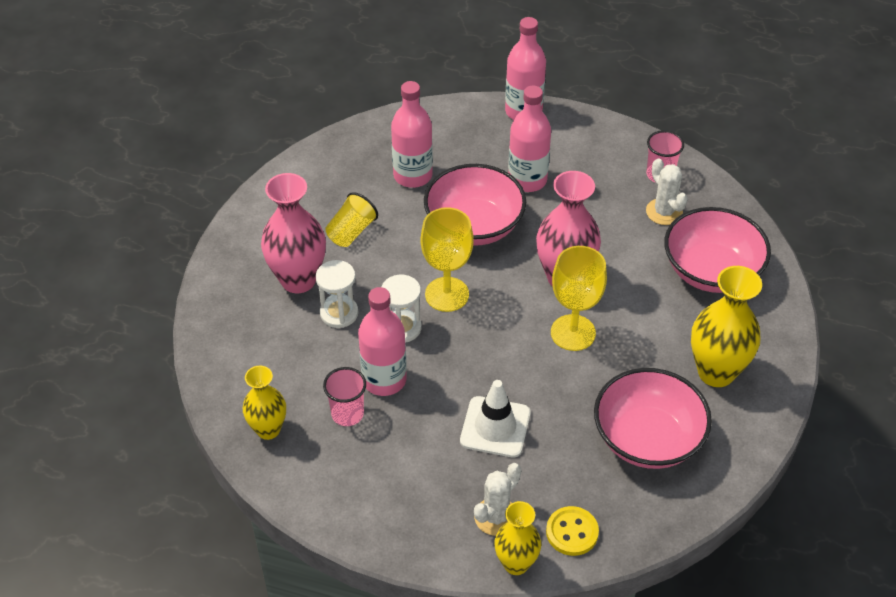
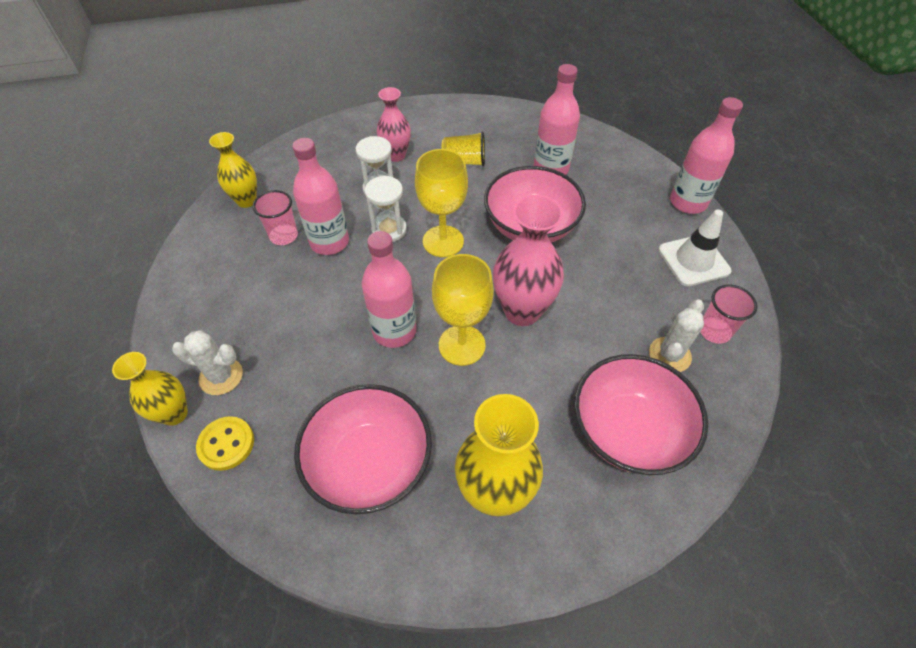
camera: 60 degrees right, 5 degrees up
(298, 280) = (396, 155): pink vase -> pink vase, size x0.62
(495, 427) = (319, 334): white traffic cone -> white traffic cone (693, 260)
(527, 180) = (612, 238): pink bottle -> pink bottle (394, 331)

